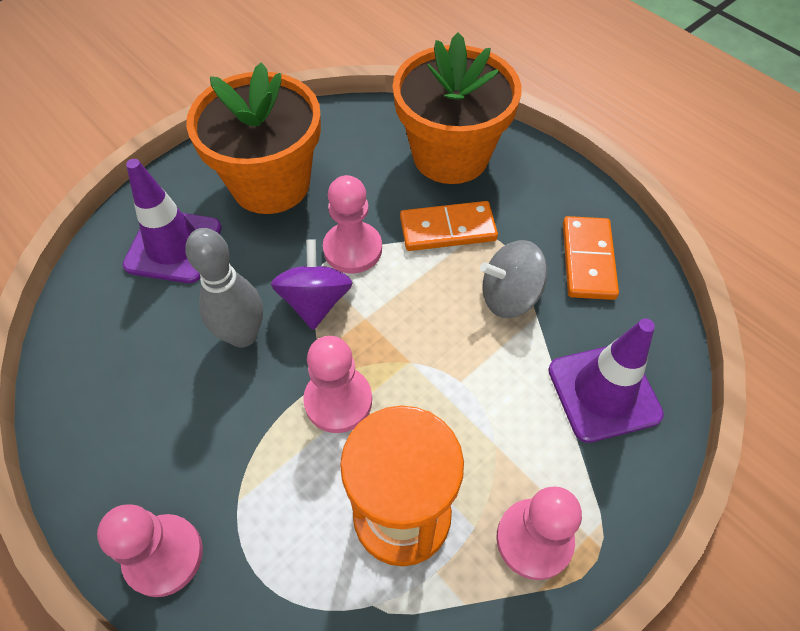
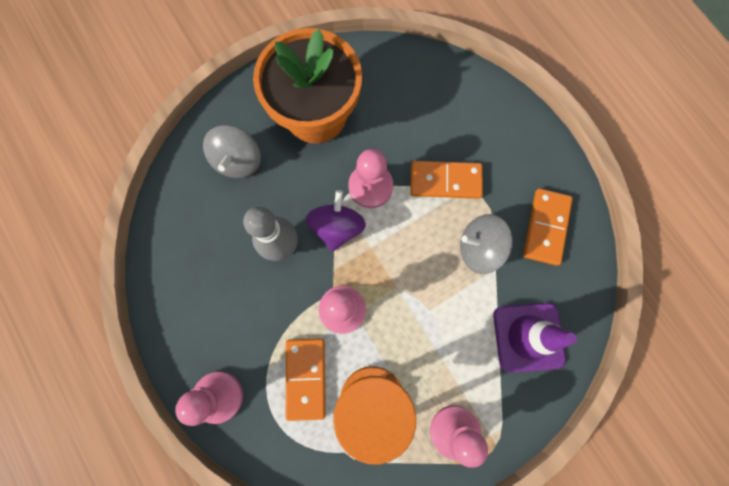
camera: 10 degrees right, 20 degrees up
(173, 246) = (238, 161): purple traffic cone -> grey spinning top
(298, 503) = (306, 378): none -> orange domino
(450, 155) = (461, 111): orange flower pot -> none

